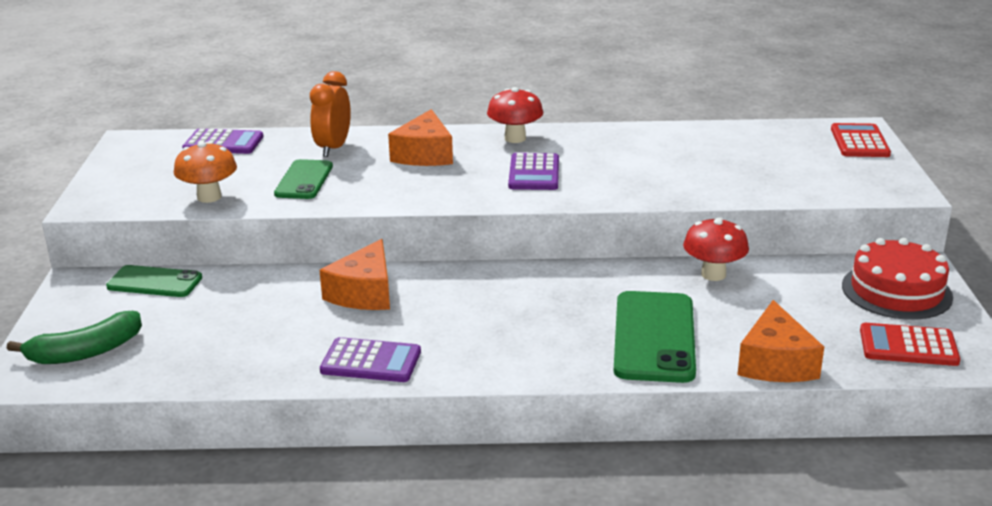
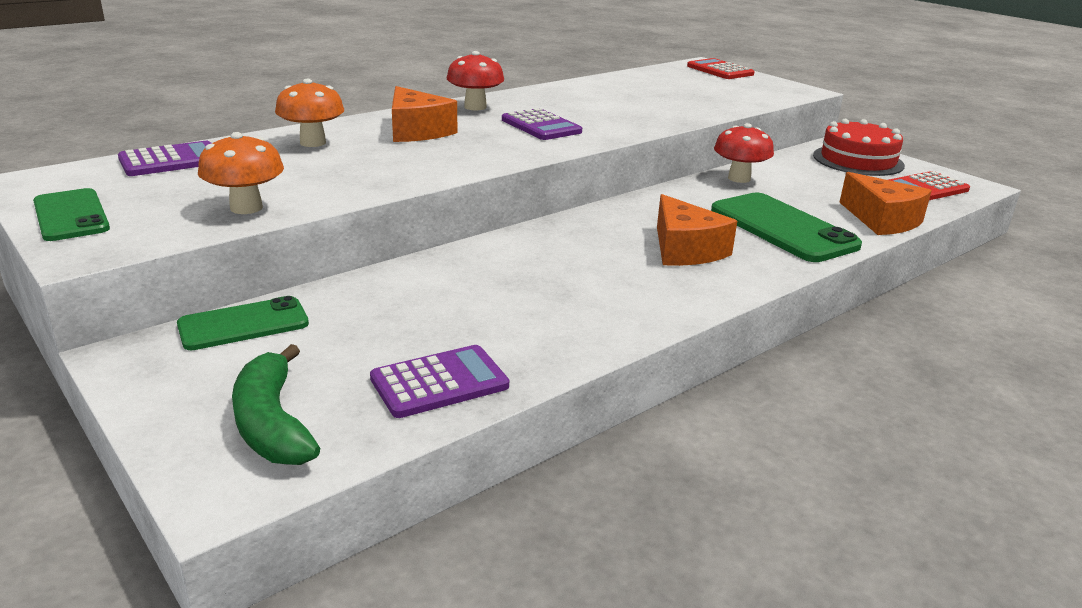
camera: 40 degrees left, 0 degrees up
(85, 352) = (272, 424): green banana -> green banana turned 135 degrees clockwise
(304, 180) = (332, 172): green phone -> green phone (71, 215)
(333, 148) = (313, 142): orange clock -> orange mushroom
(364, 293) = (499, 265): orange cheese -> orange cheese (685, 249)
(371, 361) = (610, 317): purple calculator -> purple calculator (439, 382)

